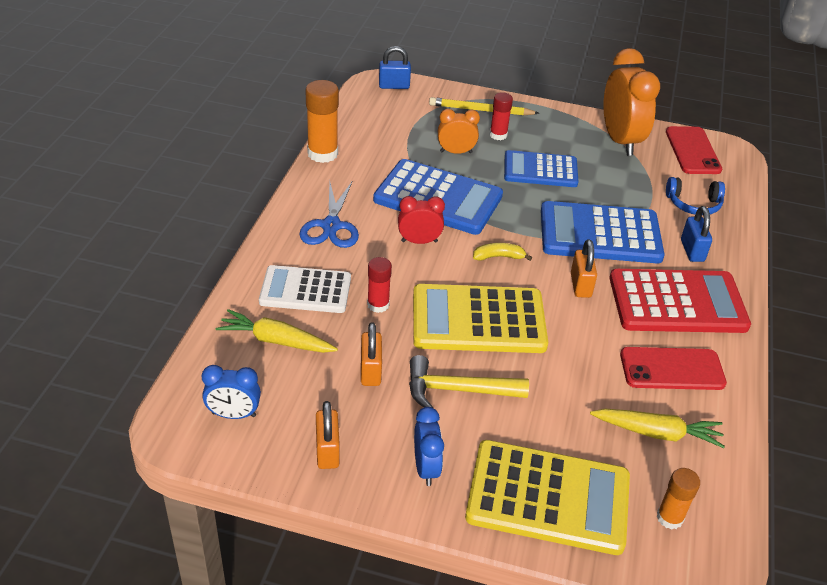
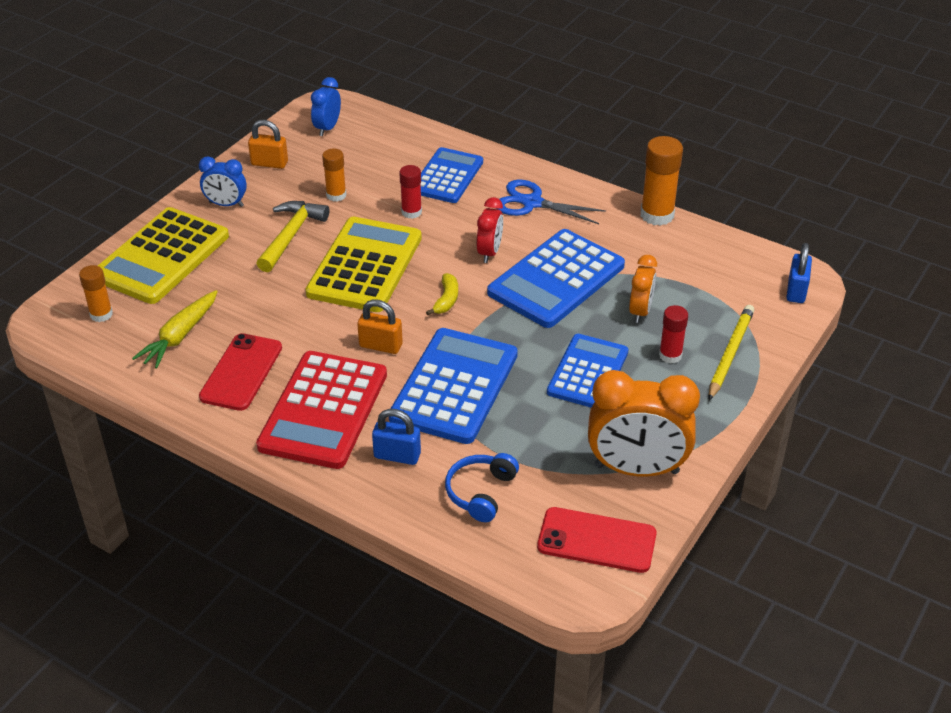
camera: 110 degrees right, 0 degrees up
(276, 340) = (394, 154): yellow carrot -> none
(305, 290) = (447, 176): white calculator -> blue calculator
(370, 371) = (336, 195): orange padlock -> orange glue stick

